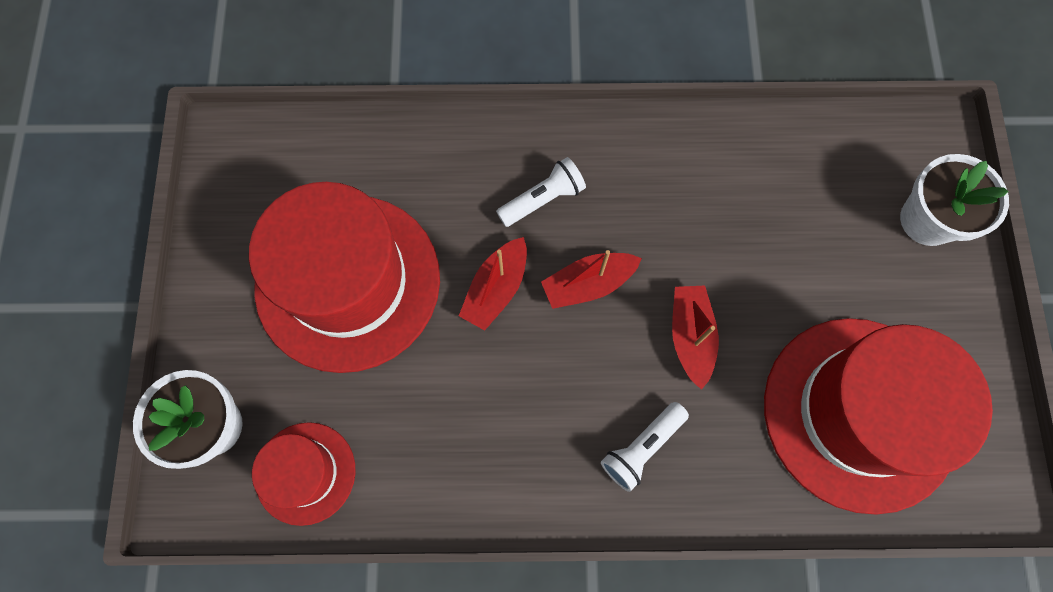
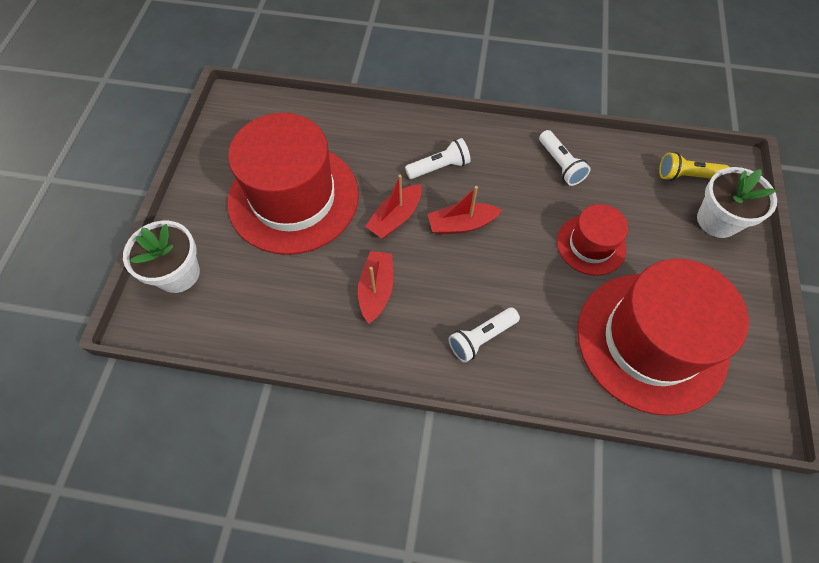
camera: 10 degrees right, 10 degrees down
(305, 473) = (234, 314): red hat -> red hat (591, 245)
(690, 336) = (530, 269): red boat -> red boat (376, 290)
(709, 168) = (560, 165): none -> white flashlight
(880, 157) = (686, 175): none -> yellow flashlight

